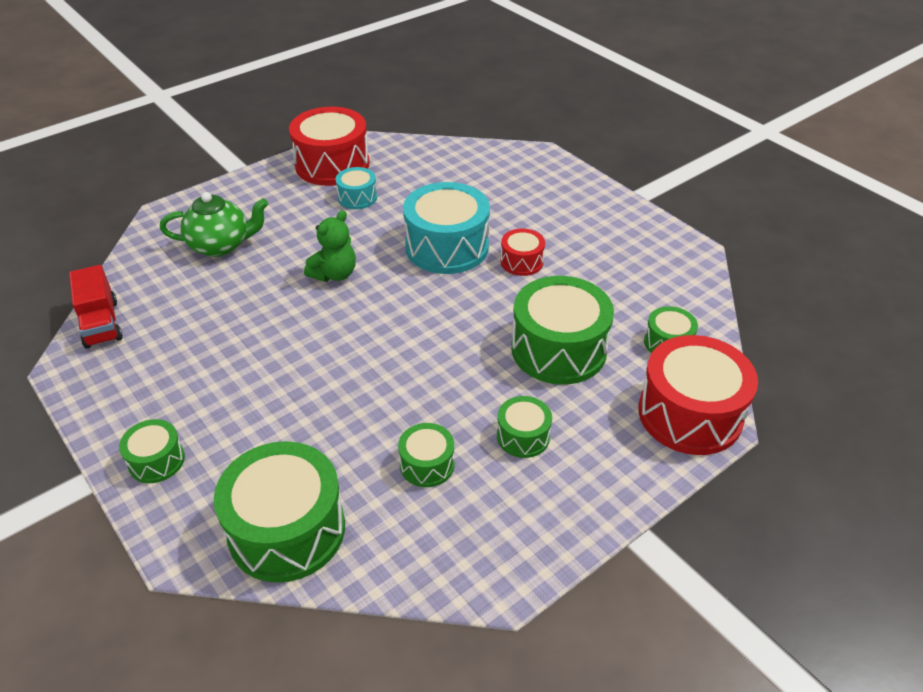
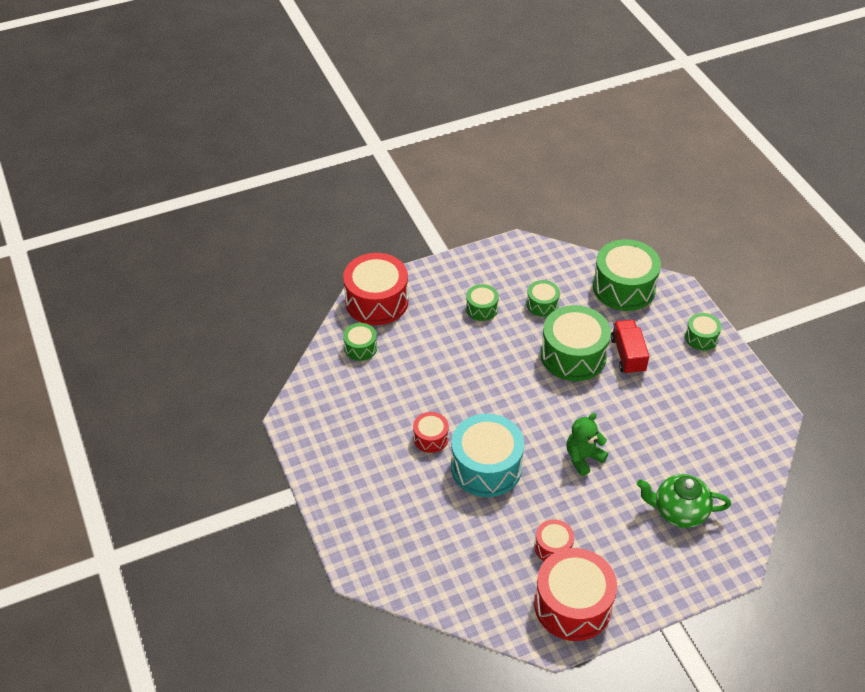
camera: 165 degrees left, 5 degrees up
(101, 323) = (762, 448): red truck -> red truck (628, 355)
(357, 197) = (553, 547): turquoise drum -> red drum
(558, 349) = (436, 358): green drum -> green drum (573, 355)

